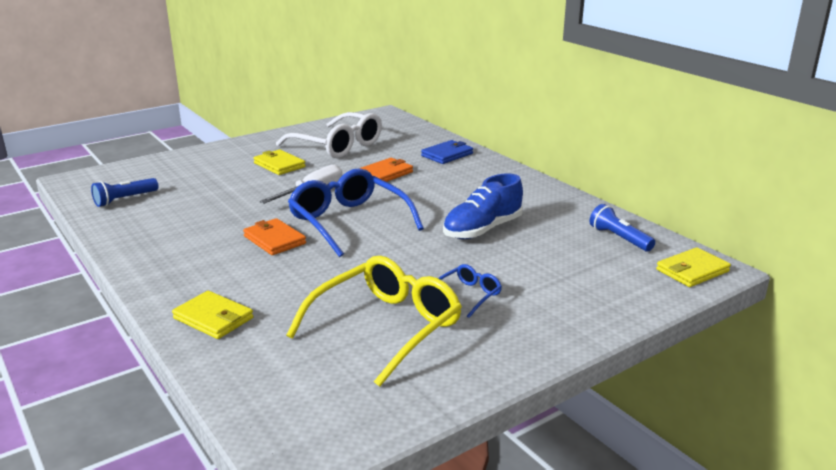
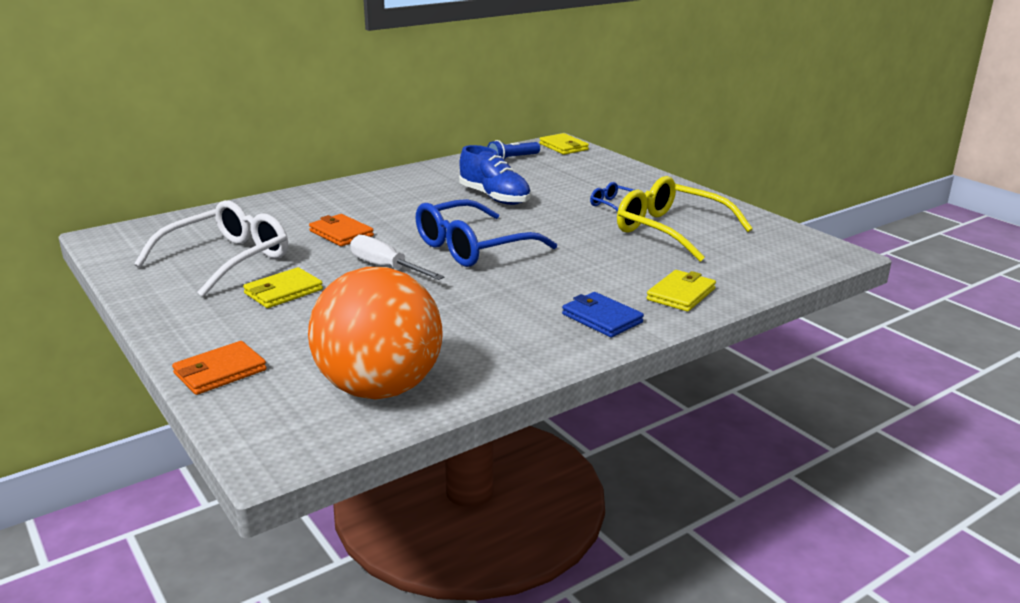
camera: 90 degrees left, 0 degrees up
(124, 199) = (379, 388): blue flashlight -> orange ball
(274, 240) = (516, 279): orange wallet -> orange wallet (220, 372)
(447, 155) = (294, 206): blue wallet -> blue wallet (602, 318)

